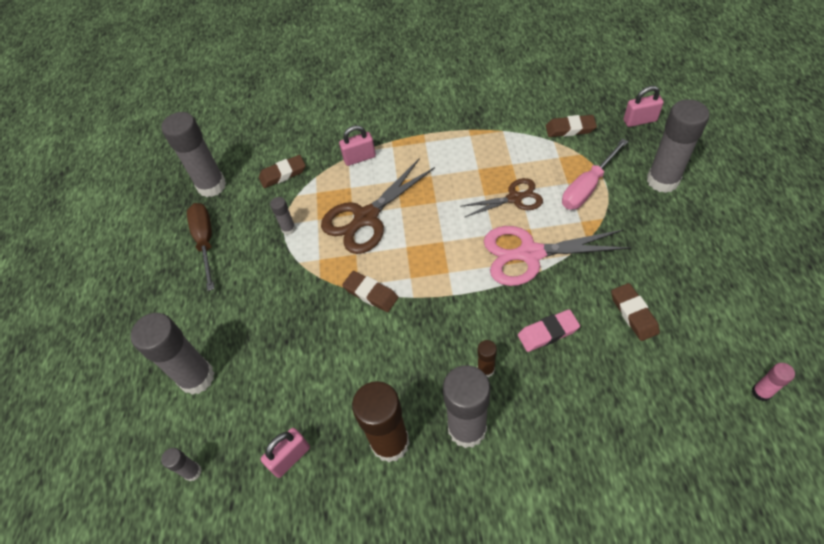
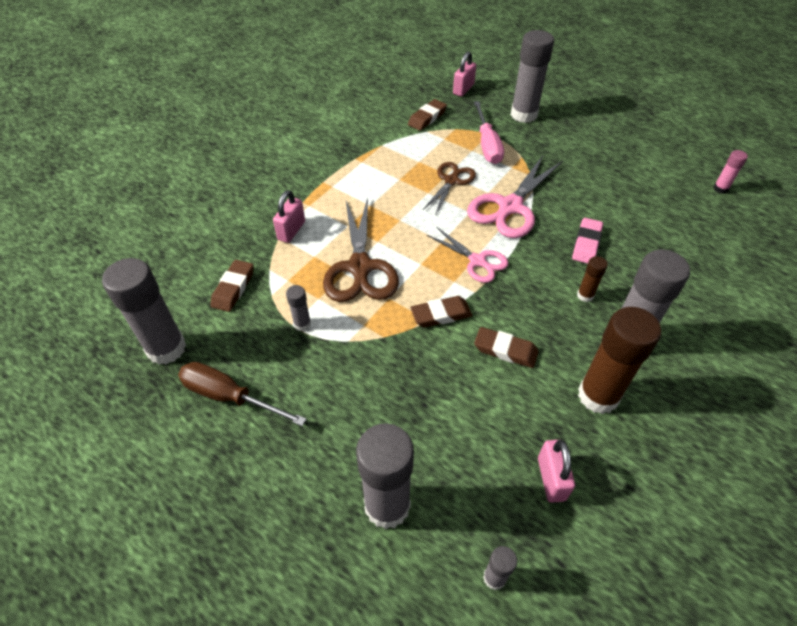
camera: 55 degrees left, 5 degrees down
(446, 277) = (477, 261): none -> pink scissors
(633, 314) = (613, 197): brown eraser -> brown eraser (505, 350)

